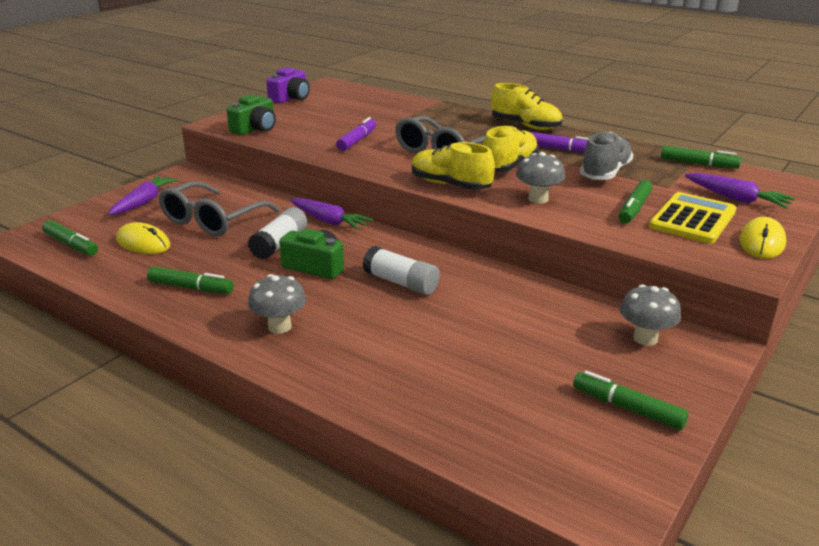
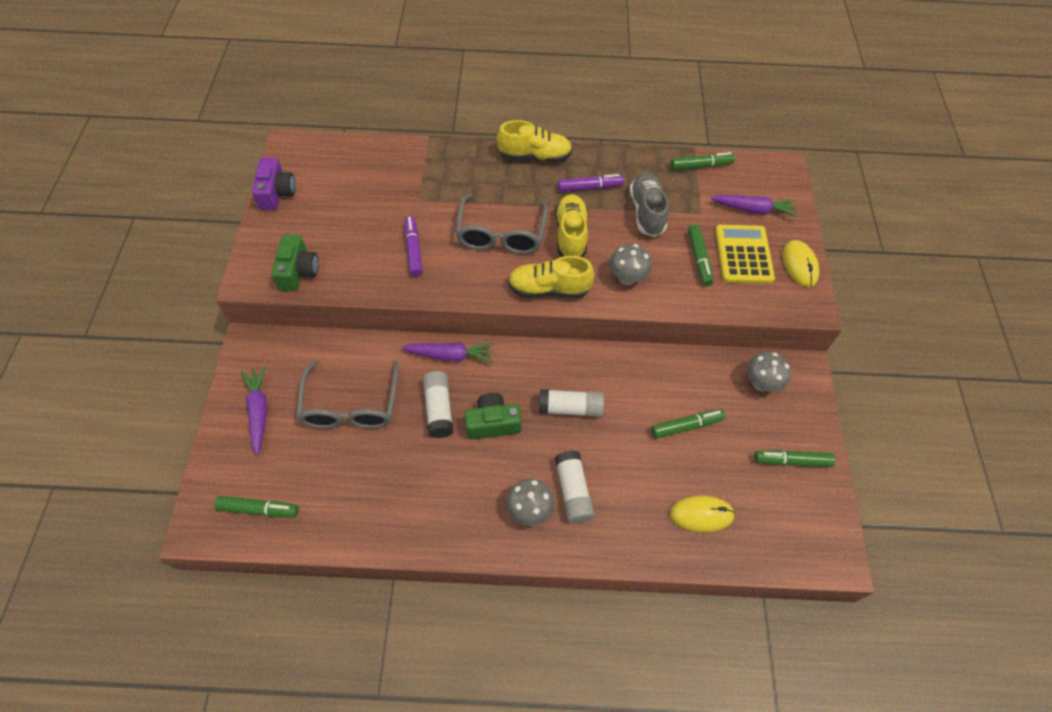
camera: 35 degrees left, 30 degrees up
(143, 243) = (322, 471): yellow mouse -> yellow mouse (701, 514)
(191, 288) = (421, 505): green marker -> green marker (686, 426)
(337, 332) = (573, 491): none -> white glue stick

